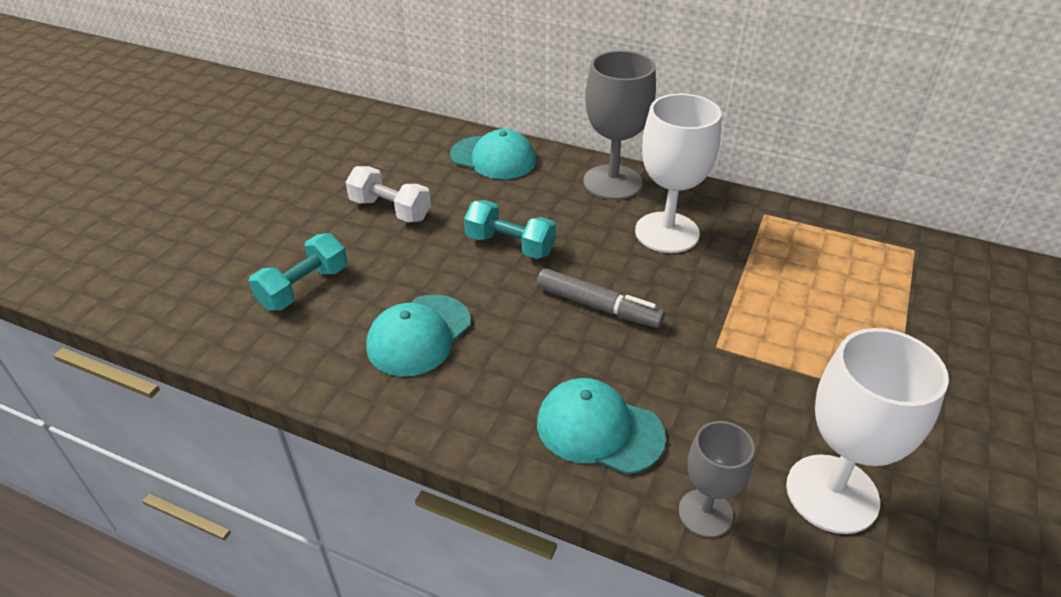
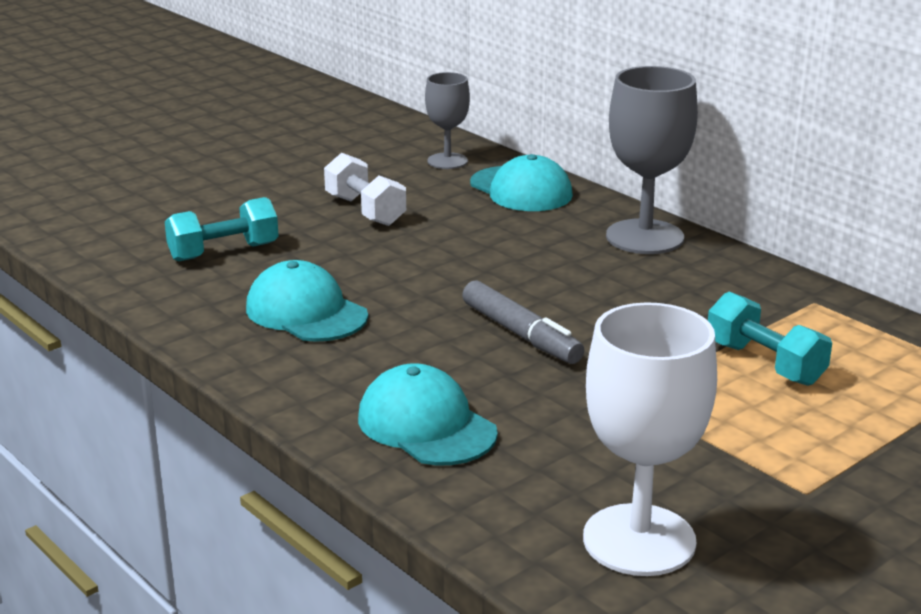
camera: 25 degrees right, 15 degrees down
(419, 335) = (306, 312): turquoise cap -> turquoise cap turned 75 degrees clockwise
(510, 245) = (470, 265): turquoise dumbbell -> turquoise dumbbell (764, 363)
(667, 232) = (667, 292): white goblet -> none
(705, 513) = (478, 514): grey goblet -> grey goblet (447, 161)

